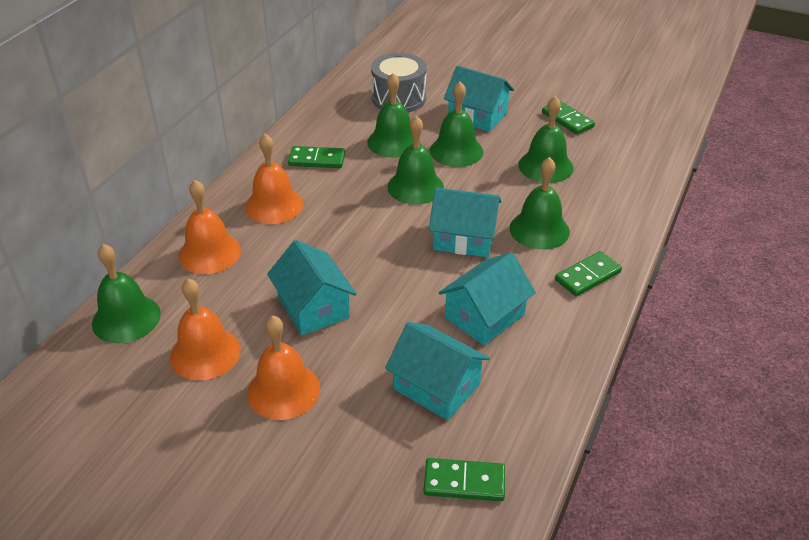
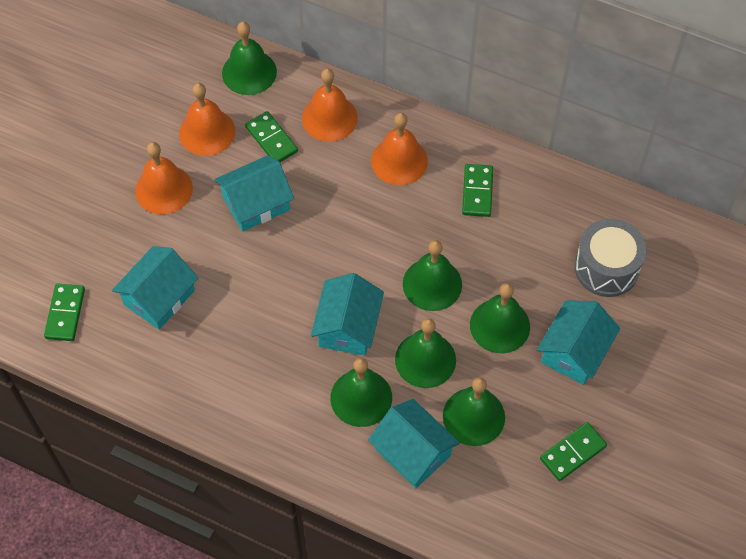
camera: 90 degrees right, 20 degrees up
(393, 142) = (514, 263): green bell -> green bell (425, 359)
(484, 316) = (238, 338): turquoise house -> turquoise house (412, 452)
(587, 276) = (289, 434): green domino -> green domino (271, 139)

